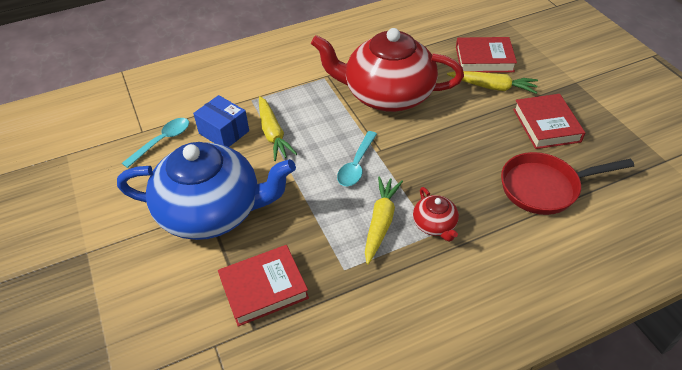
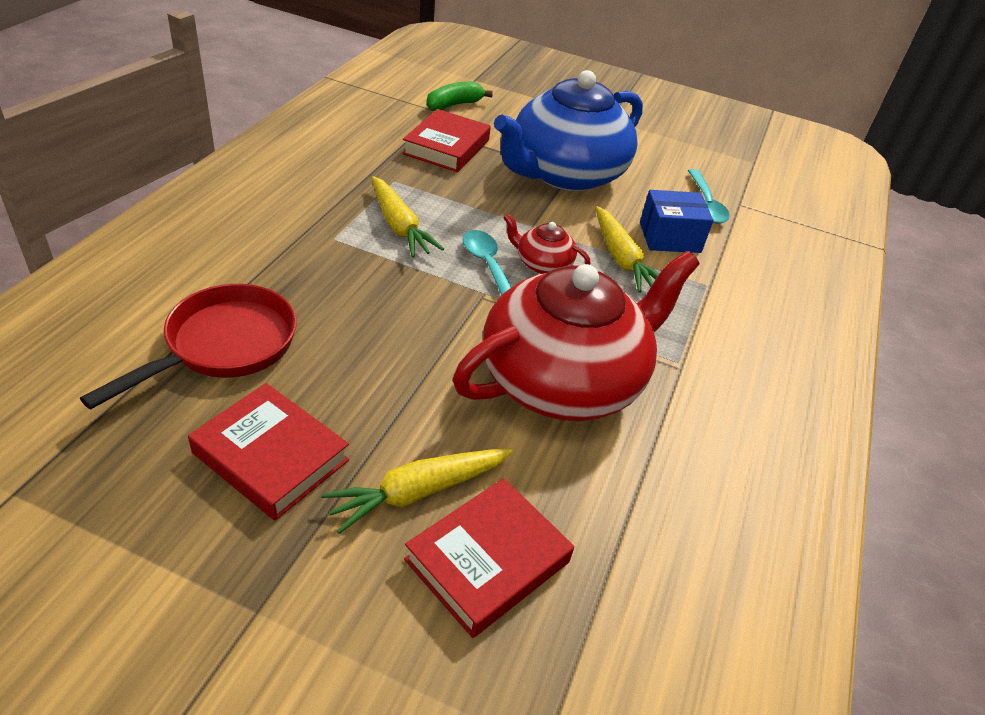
camera: 130 degrees right, 5 degrees down
(190, 348) = (454, 105): none -> green banana
(273, 134) = (621, 259): yellow carrot -> yellow carrot turned 135 degrees counterclockwise
(435, 225) = (339, 246): red teapot -> red teapot (542, 264)

